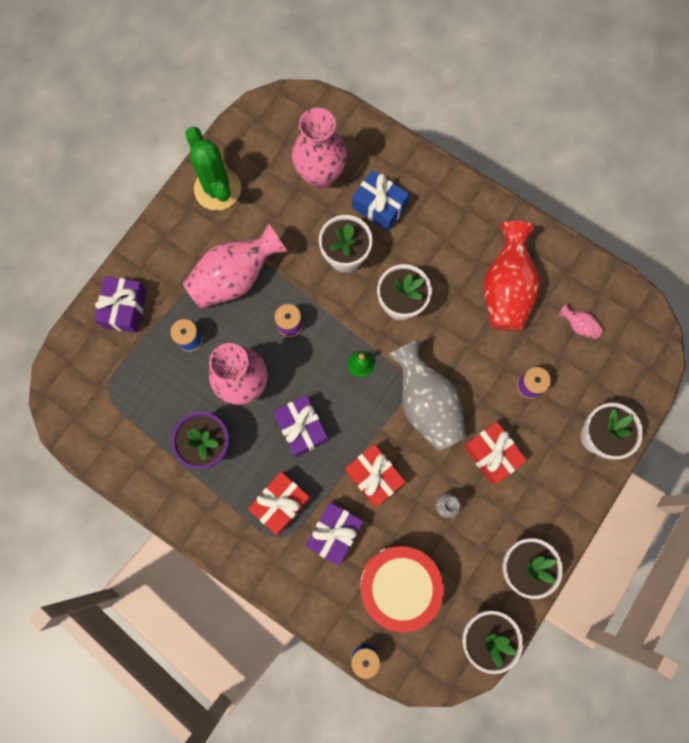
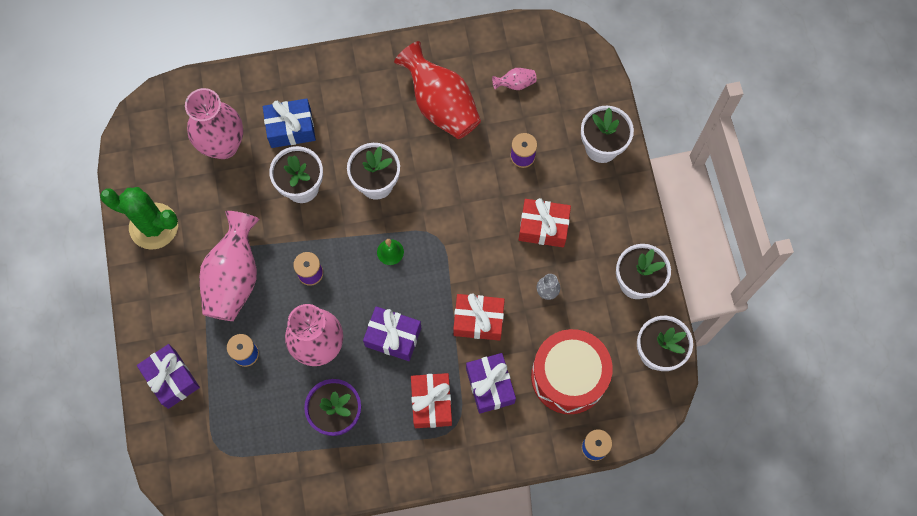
camera: 45 degrees left, 5 degrees down
(426, 403) = (464, 235): grey vase -> none

